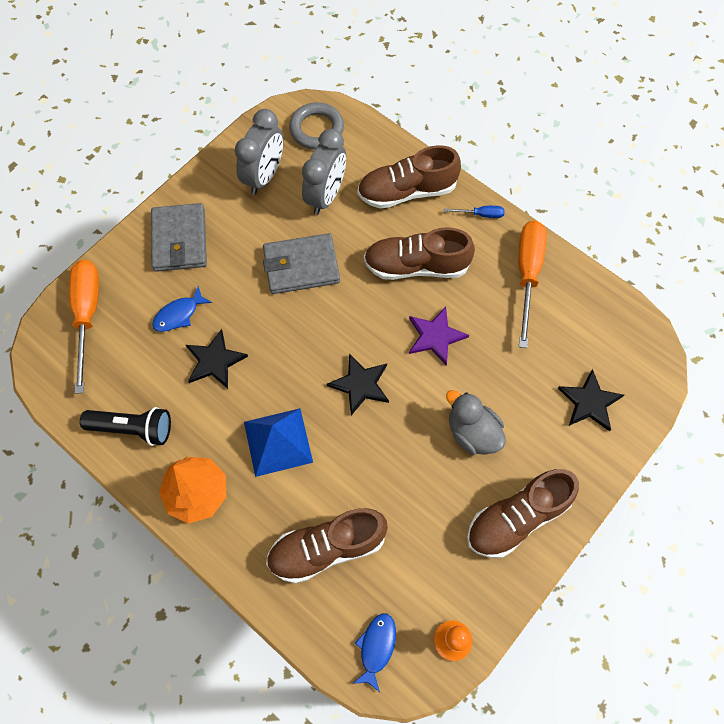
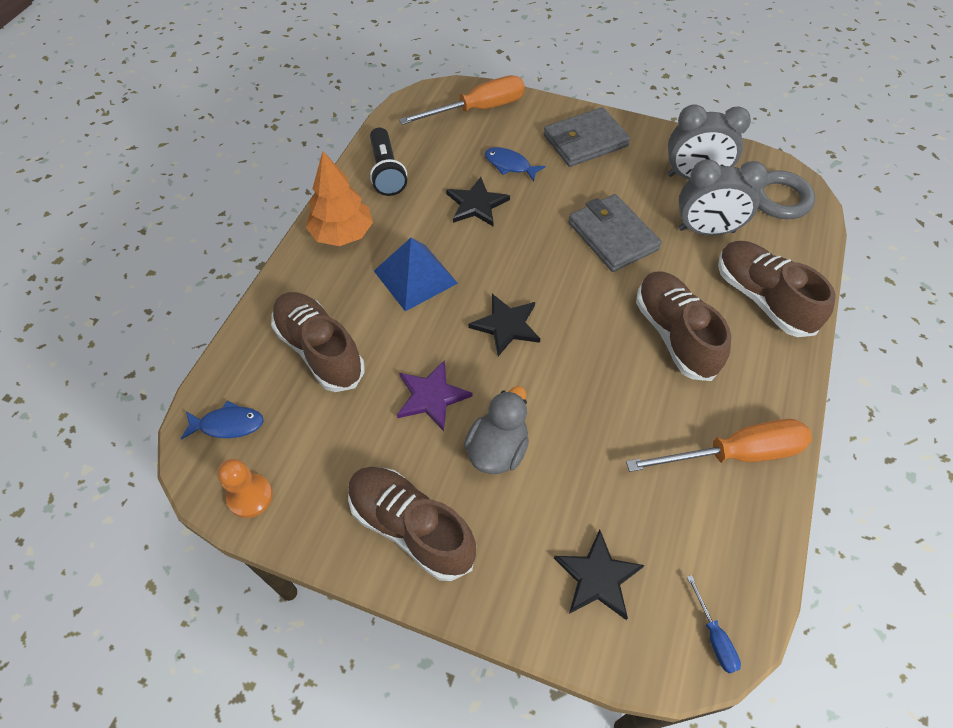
camera: 70 degrees right, 10 degrees down
(435, 336) = (598, 378): purple star -> purple star (431, 396)
(480, 214) = (783, 380): blue screwdriver -> blue screwdriver (714, 636)

